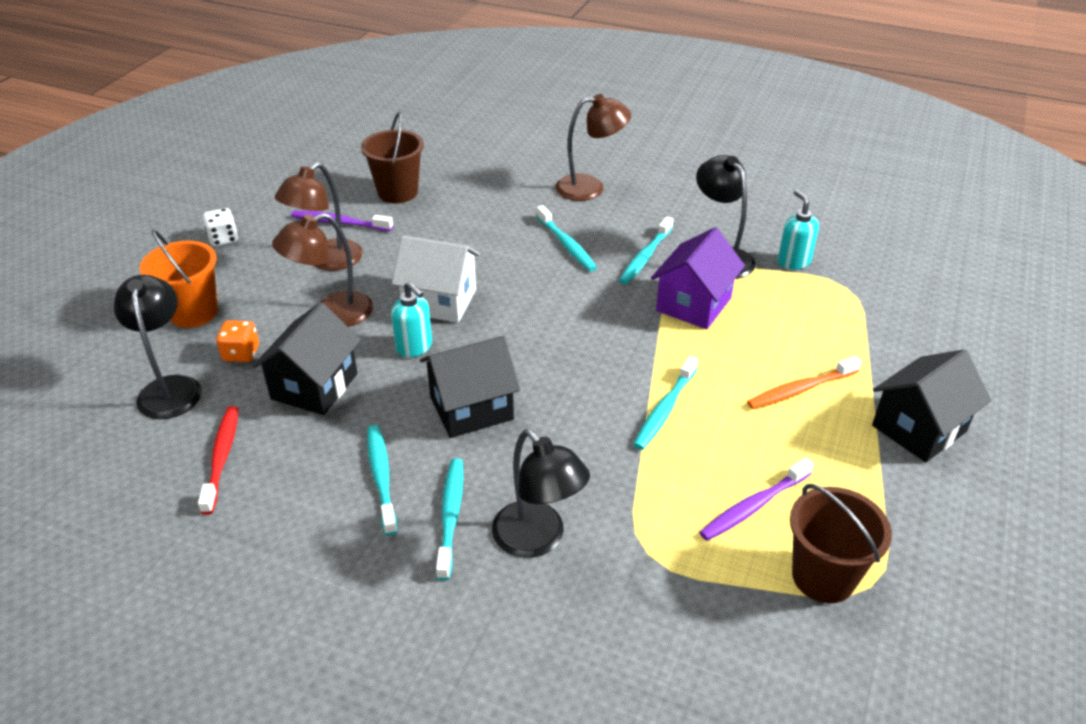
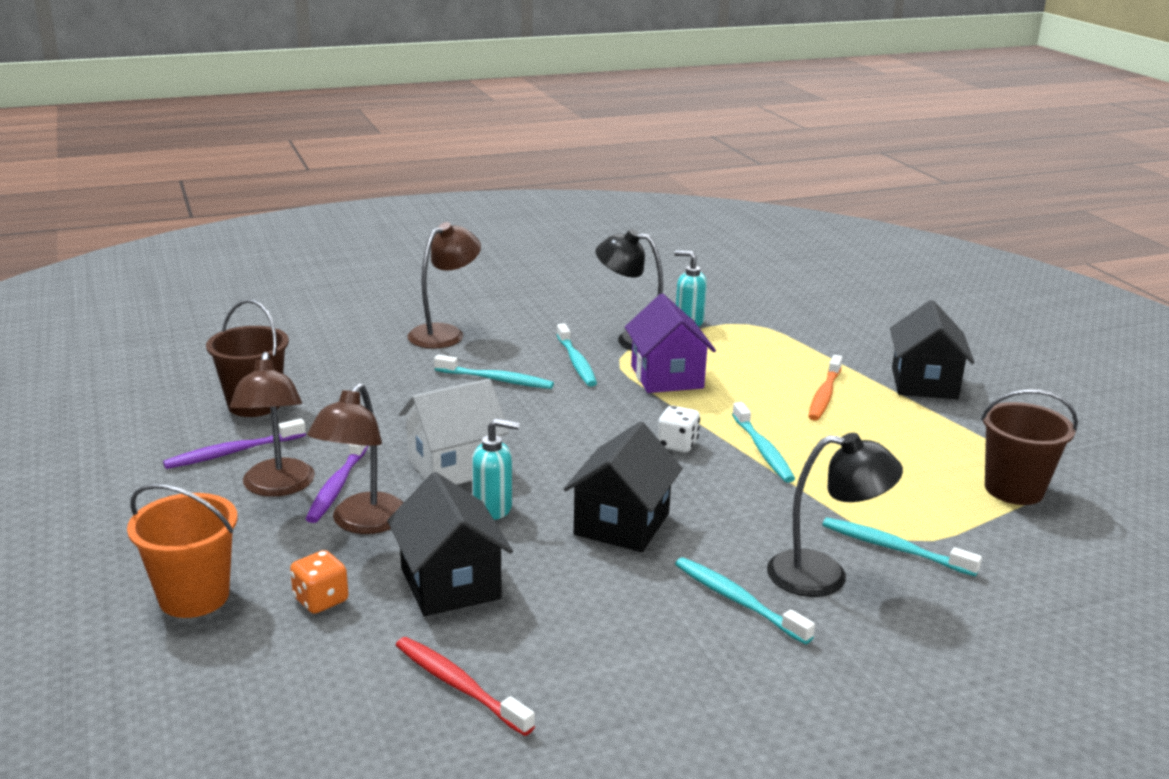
camera: 45 degrees left, 15 degrees down
(170, 388) = (290, 668): black lamp -> none
(223, 239) = (109, 522): white dice -> white dice (677, 445)
(381, 477) = (636, 610): turquoise toothbrush -> turquoise toothbrush (893, 548)
(753, 506) = (913, 475): purple toothbrush -> purple toothbrush (337, 486)

